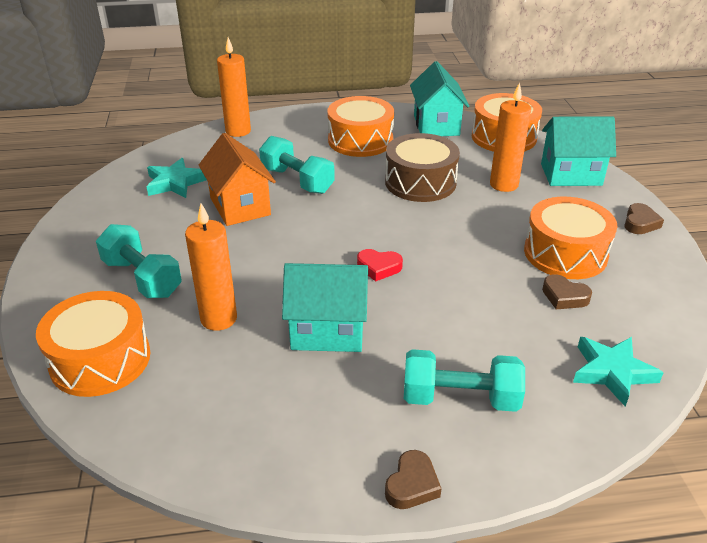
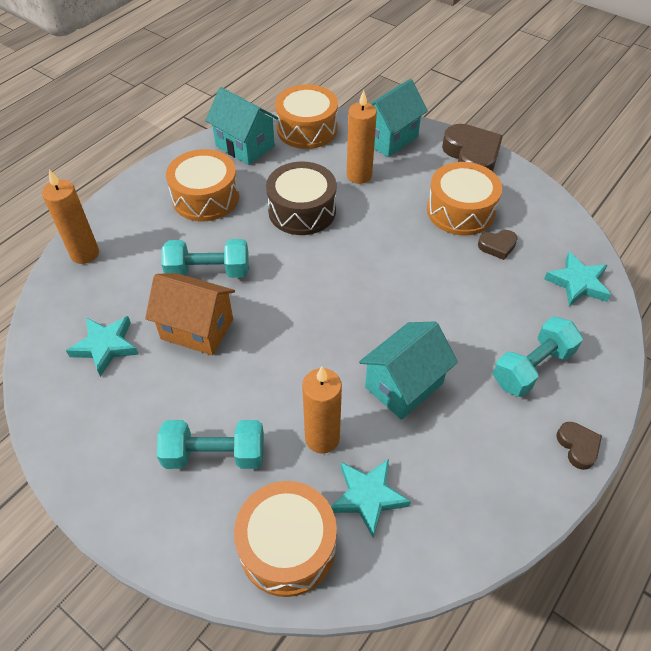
camera: 45 degrees left, 15 degrees up
(192, 376) = (368, 497): none -> turquoise star
(379, 267) = (369, 307): red heart -> none
(640, 223) = (471, 155): brown heart -> brown heart, size x1.95

